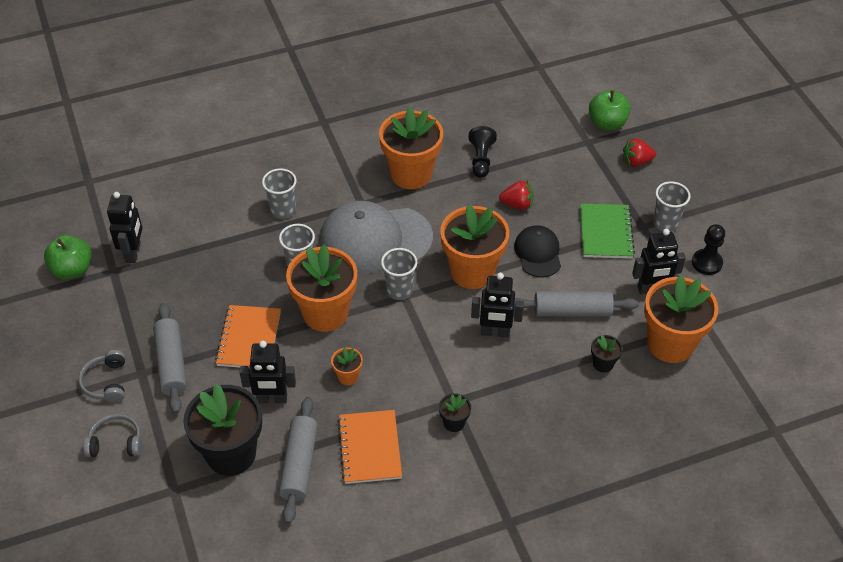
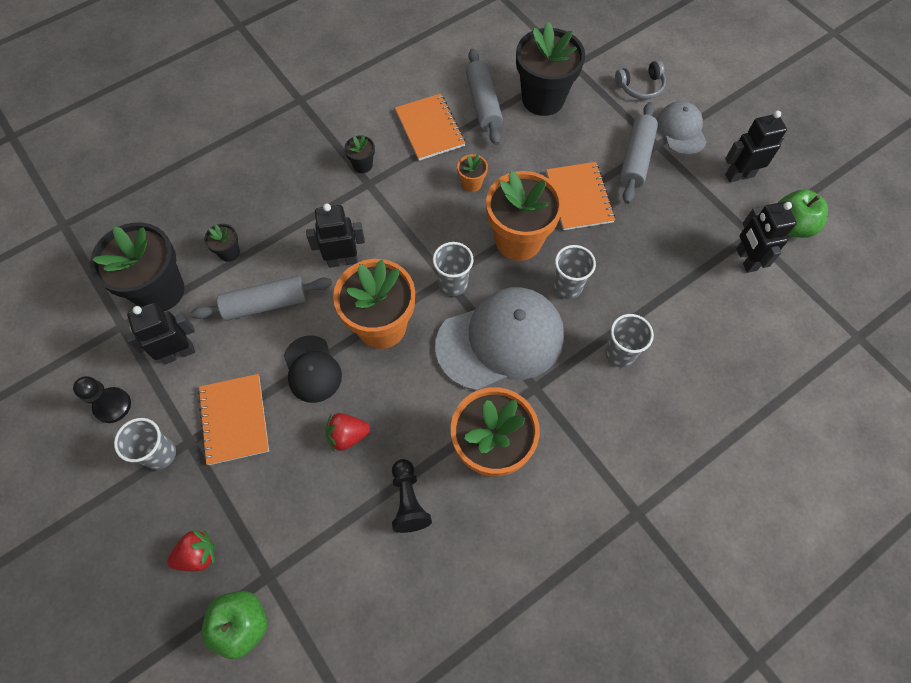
camera: 165 degrees right, 15 degrees up
(106, 382) = (681, 130): grey headphones -> grey cap
(172, 363) = (636, 158): grey rolling pin -> grey rolling pin turned 45 degrees clockwise
(272, 399) = (531, 149): black robot -> black robot (739, 175)
(606, 232) = (234, 420): green notebook -> orange notebook
(670, 344) = (160, 290): orange flower pot -> black flower pot

